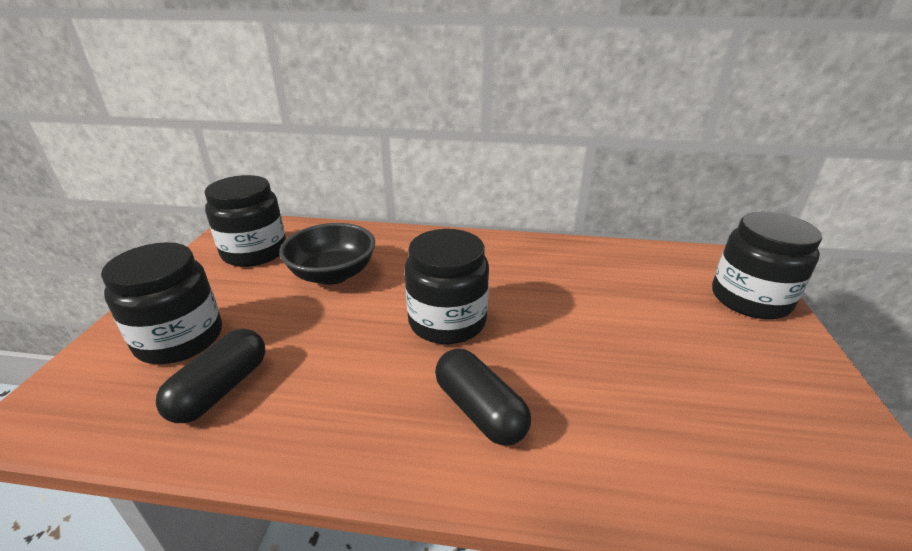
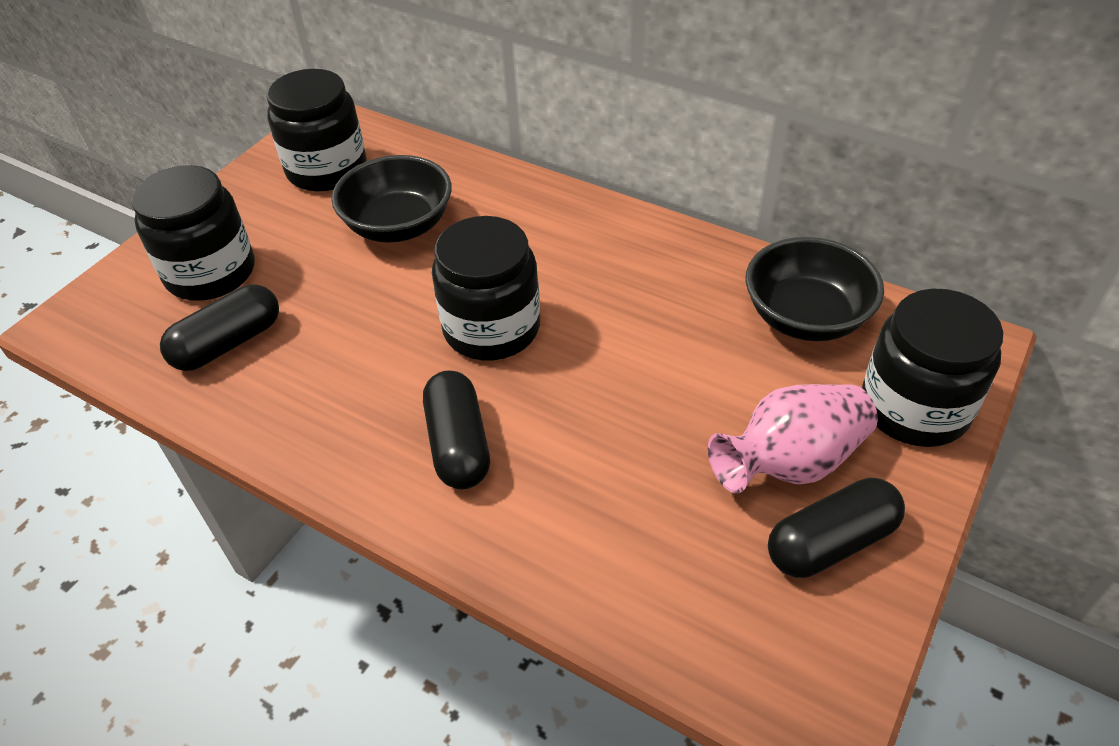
camera: 25 degrees right, 15 degrees up
(643, 267) = (805, 317): none -> black bowl
(717, 350) = (790, 462): none -> pink vase
(792, 394) = (831, 542): none -> black capsule

